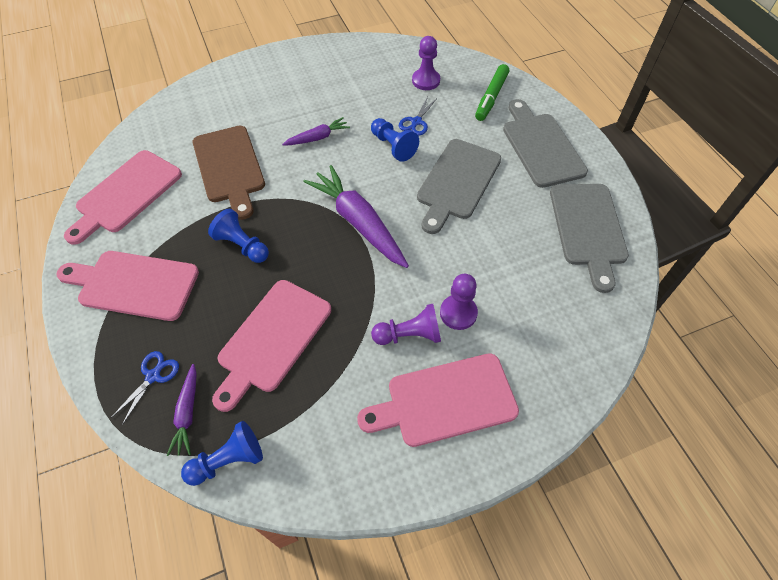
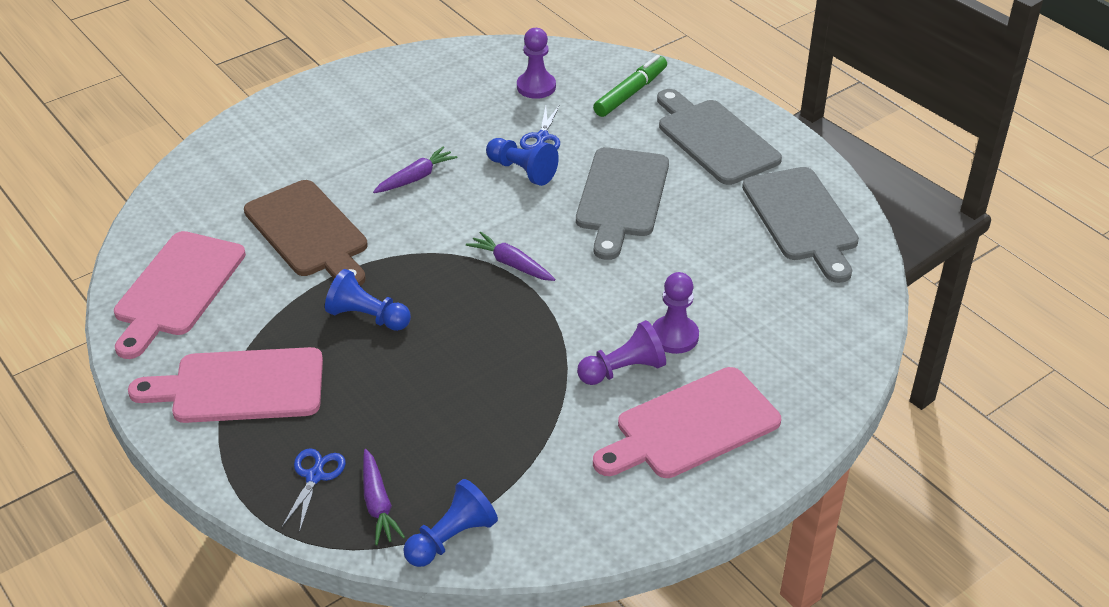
camera: 15 degrees left, 15 degrees down
(272, 339) = (452, 408): pink cutting board -> none
(358, 222) = (511, 264): purple carrot -> purple carrot, size x0.52
(491, 97) = (630, 93): green marker -> green marker turned 150 degrees counterclockwise

